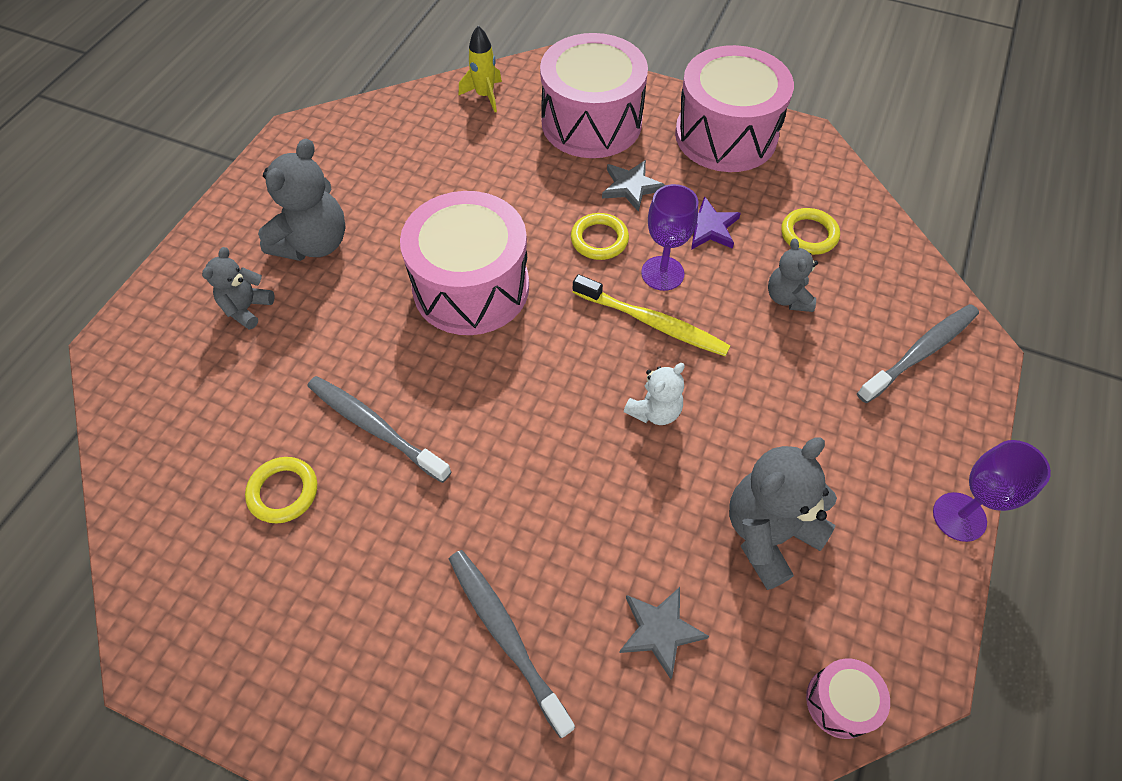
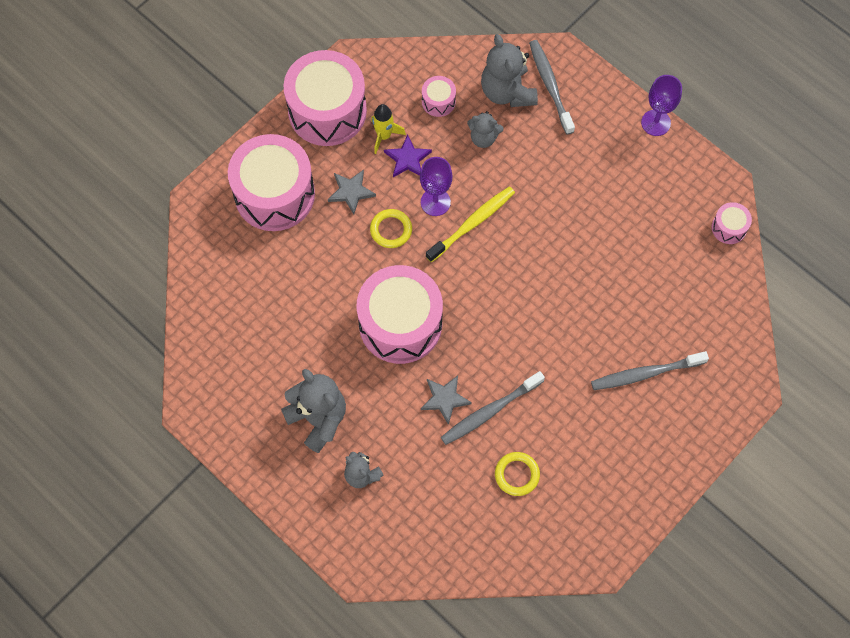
camera: 70 degrees left, 10 degrees up
(485, 96) = (211, 259): yellow rocket -> yellow rocket (384, 136)
(654, 411) = (536, 247): white teddy bear -> none
(660, 631) = (667, 296): grey star -> grey star (445, 399)
(768, 534) = (633, 220): grey teddy bear -> grey teddy bear (507, 92)
(809, 234) = (438, 101): yellow ring -> pink drum

